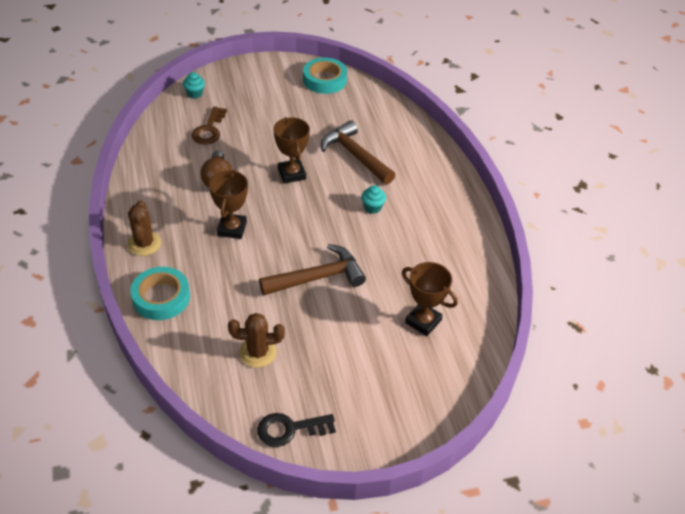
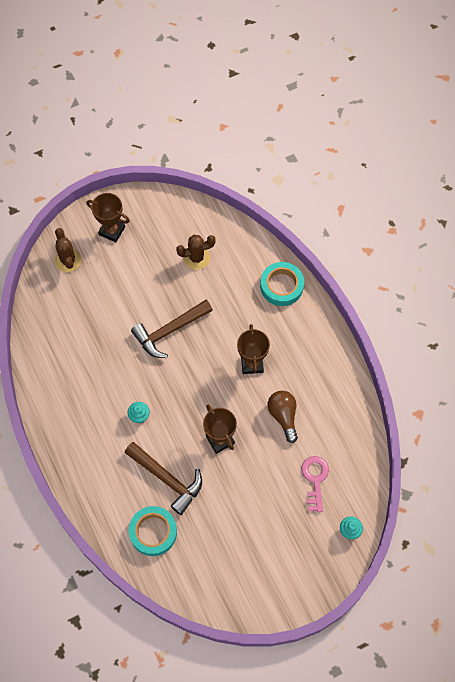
camera: 170 degrees right, 20 degrees up
(144, 244) = (316, 332): brown cactus -> brown cactus (68, 260)
(209, 130) = (315, 479): brown key -> pink key
(290, 429) = (159, 209): black key -> none
(324, 80) = (223, 591): turquoise tape -> turquoise tape (153, 532)
(423, 321) = (82, 310): brown trophy -> brown trophy (112, 231)

